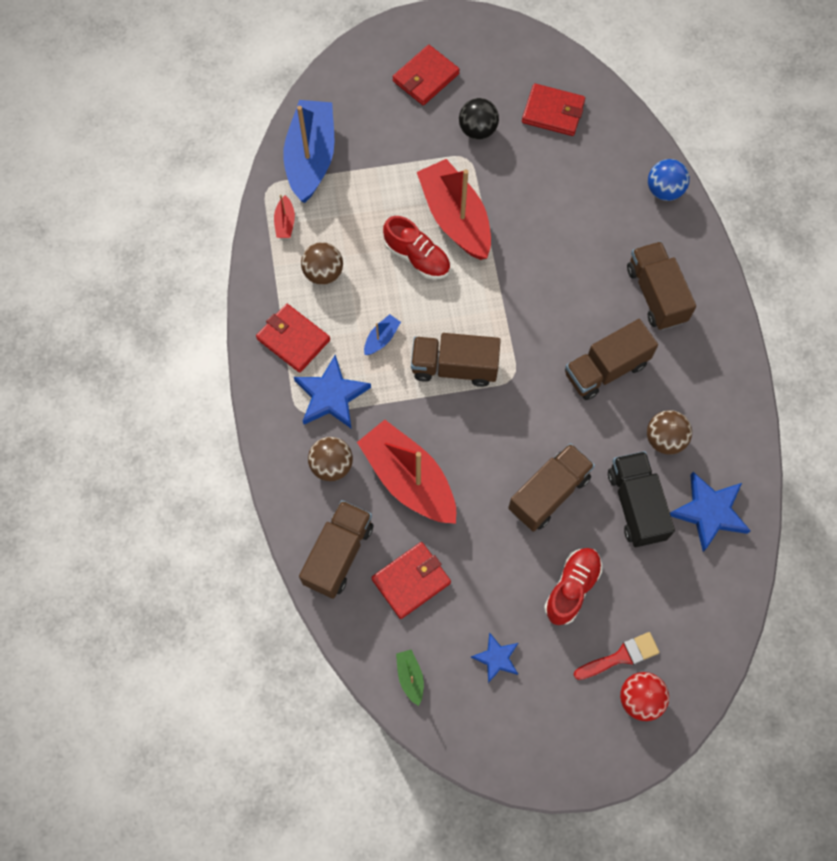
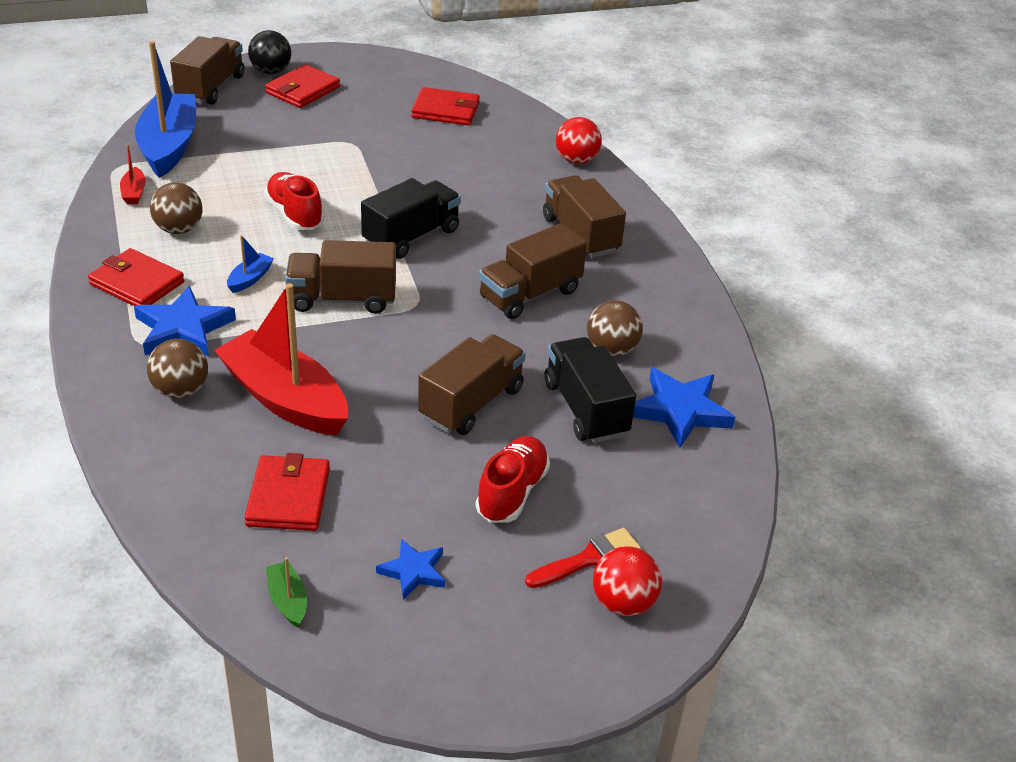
camera: 10 degrees left, 30 degrees down
(338, 554) = (186, 476): brown truck -> brown truck (210, 88)
(411, 581) = (288, 497): red wallet -> red wallet turned 45 degrees counterclockwise
(417, 257) = (294, 214): red shoe -> red shoe turned 150 degrees counterclockwise
(455, 218) = (339, 185): red boat -> none
(477, 130) = (362, 123): black ball -> black ball (271, 71)
(513, 291) = (411, 237): none -> black truck
(664, 190) = (576, 160): blue ball -> red ball

